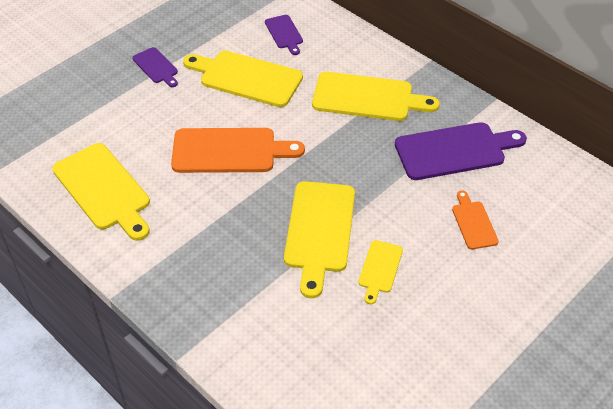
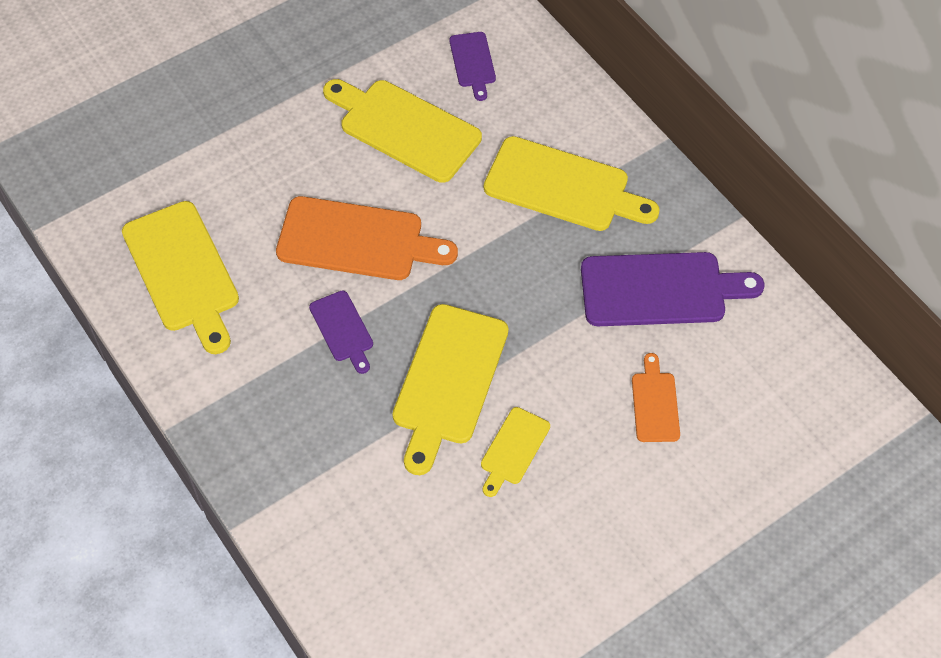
camera: 10 degrees right, 10 degrees up
(156, 67) = (286, 91): purple cutting board -> purple cutting board (342, 329)

